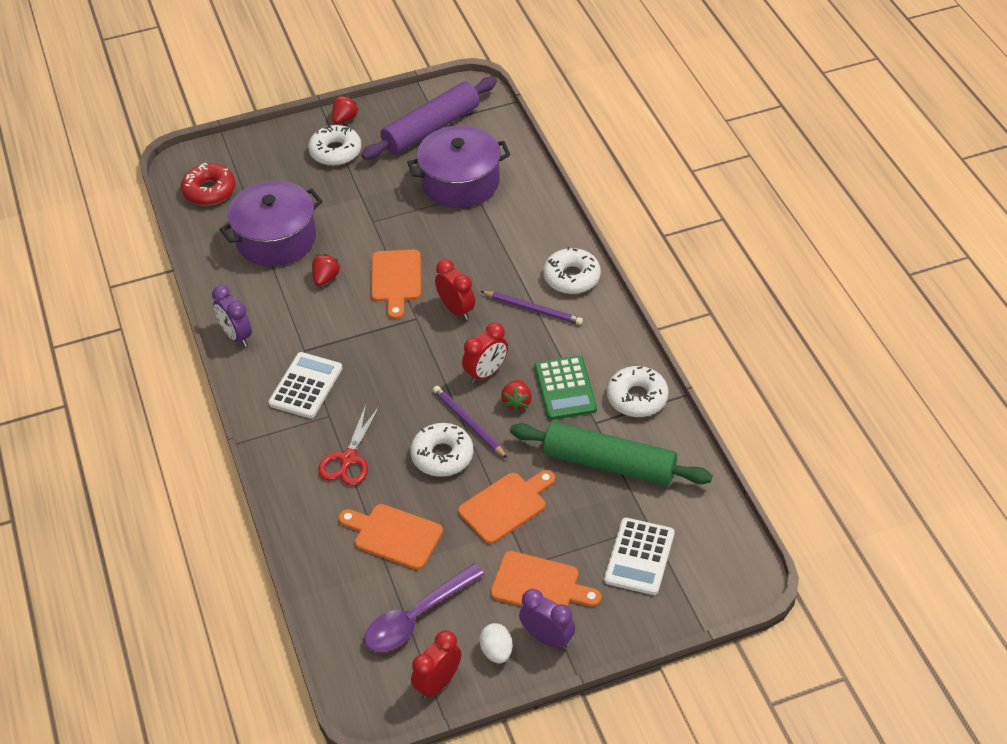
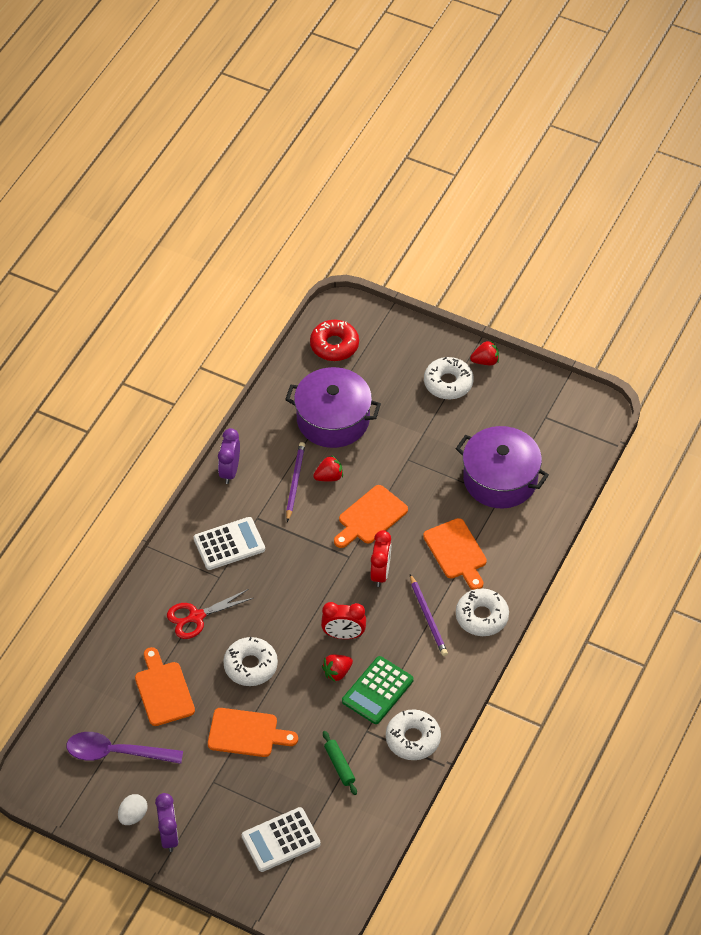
camera: 45 degrees right, 5 degrees up
(431, 128) = (533, 418): purple rolling pin -> none
(438, 683) = (81, 802): red clock -> none
(468, 423) = (291, 659): purple pencil -> purple pencil (295, 482)
(540, 585) = (204, 801): orange cutting board -> orange cutting board (456, 552)
(609, 464) = (339, 765): green rolling pin -> green rolling pin, size x0.43

